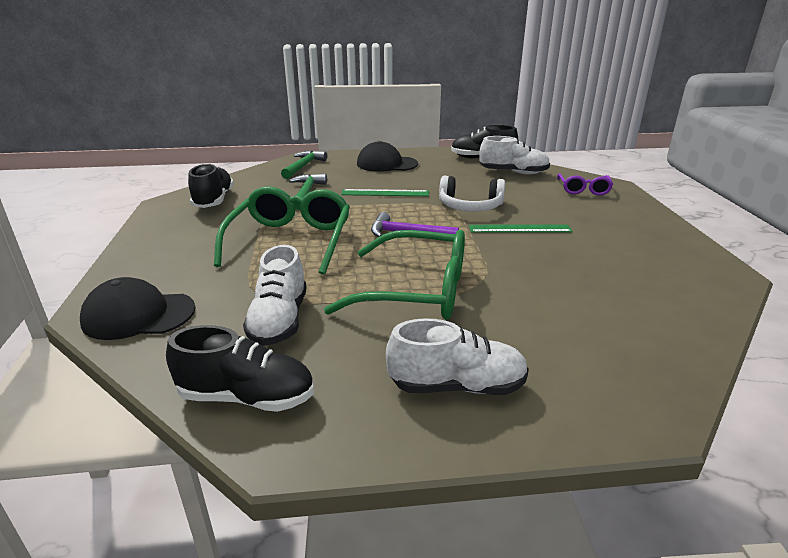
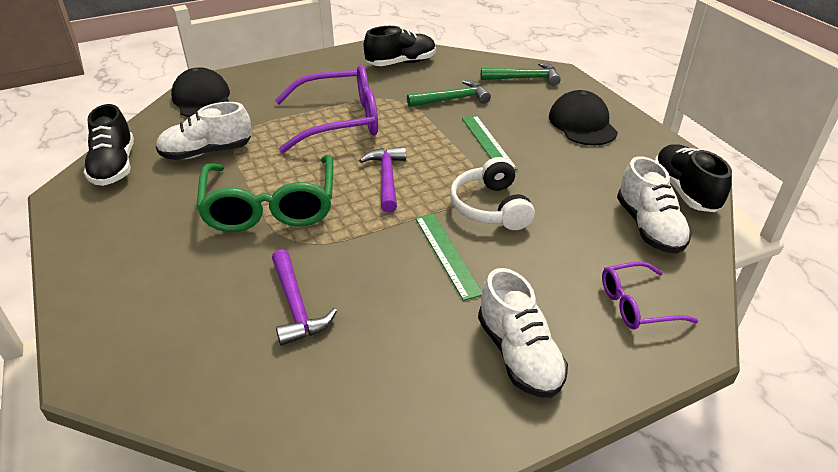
camera: 70 degrees right, 10 degrees up
(290, 241) = (340, 121): green glasses -> purple glasses
(457, 386) = (129, 253): white shoe -> white shoe (518, 354)
(567, 293) = (296, 306): none -> purple hammer

